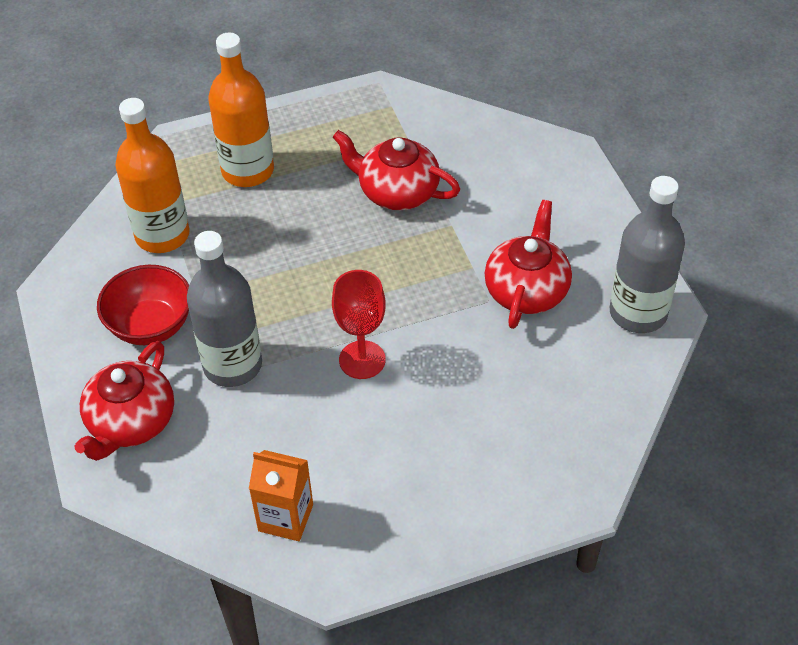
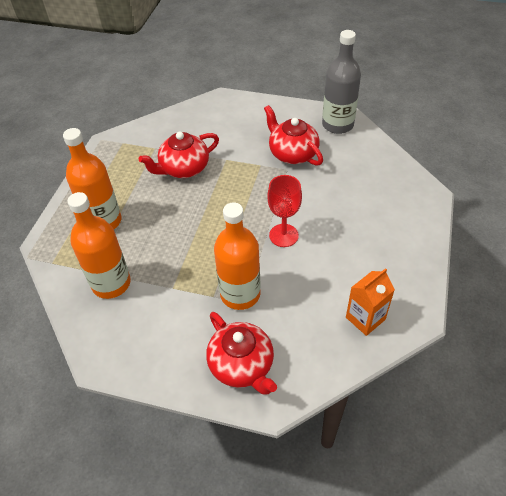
camera: 55 degrees left, 0 degrees up
(151, 325) = (176, 321): red bowl -> none
(232, 365) = (240, 294): grey bottle -> orange bottle

